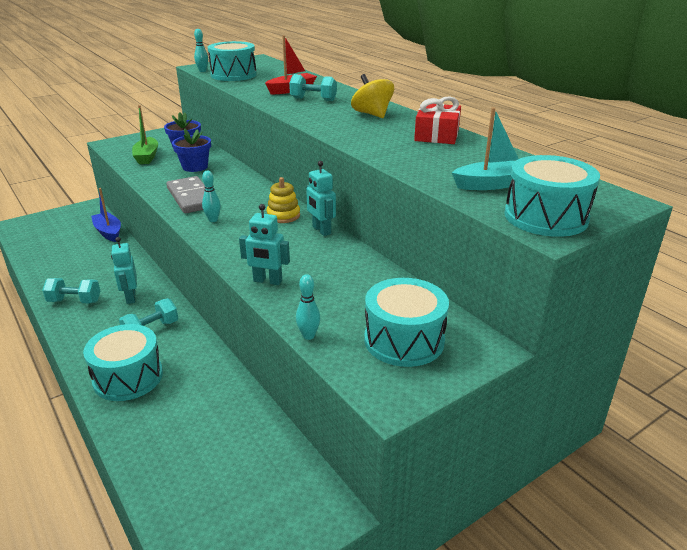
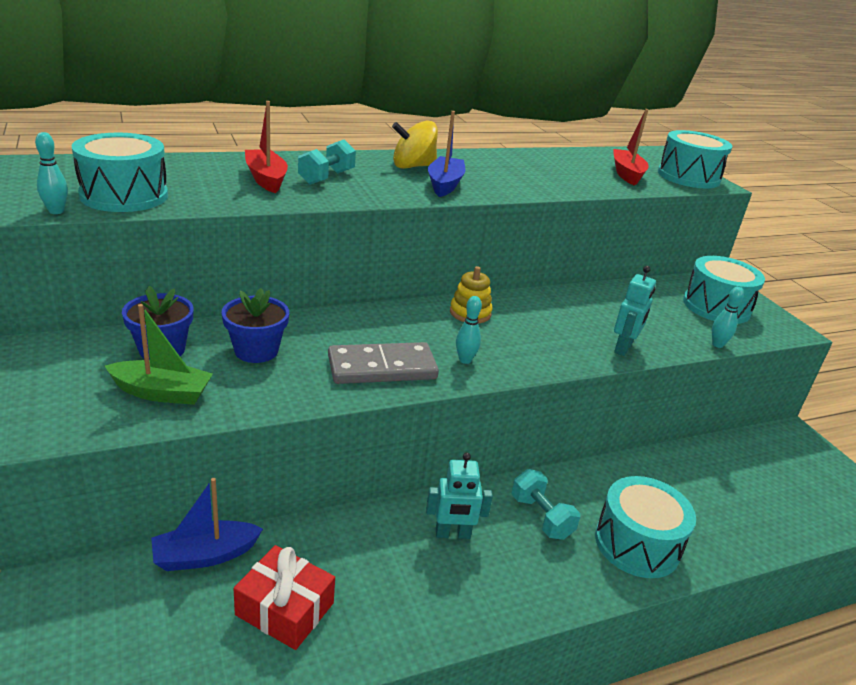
camera: 80 degrees left, 0 degrees up
(74, 301) = (445, 602): turquoise dumbbell -> none
(321, 230) = (516, 299): turquoise robot -> none
(344, 125) = (444, 184): none -> blue boat
(437, 135) = (498, 160): red gift -> red gift (285, 609)
(492, 184) = (627, 174): turquoise boat -> red boat

